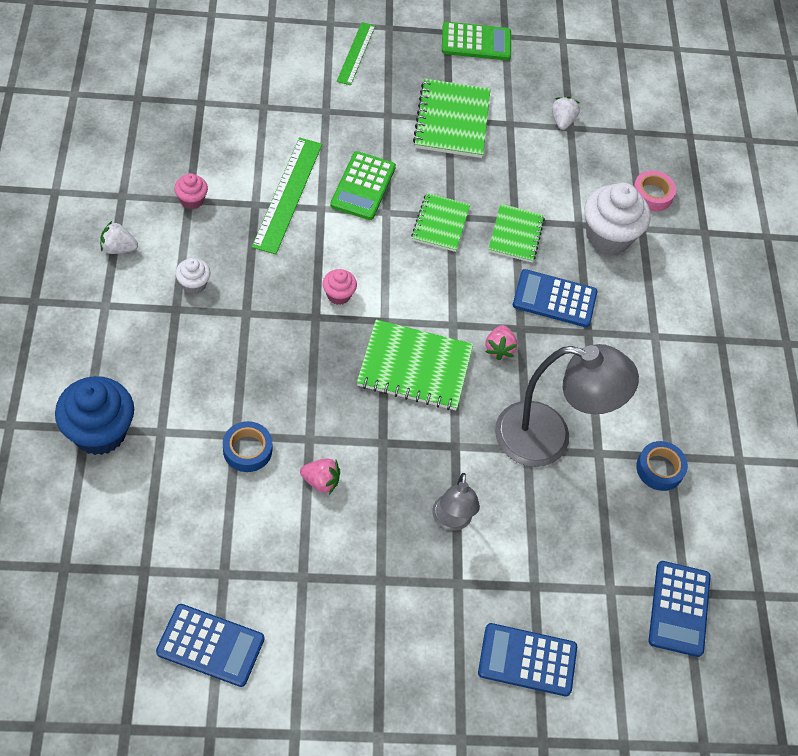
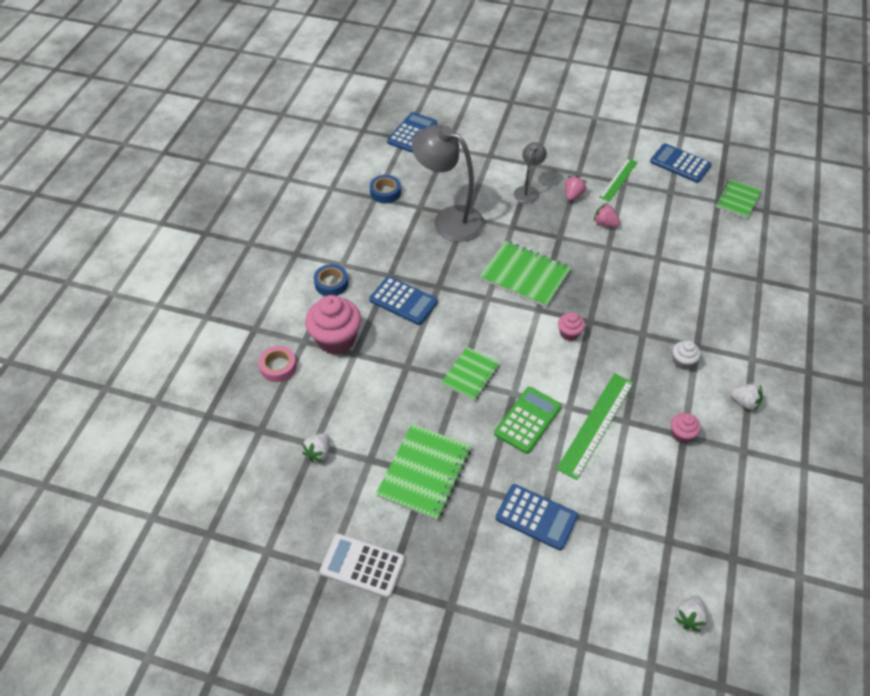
camera: 155 degrees left, 5 degrees down
(99, 432) = (750, 275): blue cupcake -> none
(179, 49) = (689, 617): none -> white strawberry
(247, 450) = (650, 248): blue tape -> blue tape (331, 283)
(356, 53) = (497, 574): green ruler -> green ruler (618, 179)
(476, 42) = (362, 565): green calculator -> white calculator
(499, 348) = (460, 276): pink strawberry -> pink strawberry (573, 195)
(515, 234) = (411, 354): green notebook -> green notebook (737, 200)
(527, 660) = (506, 129): blue calculator -> blue calculator (536, 517)
(608, 236) = (336, 339): white cupcake -> pink cupcake

